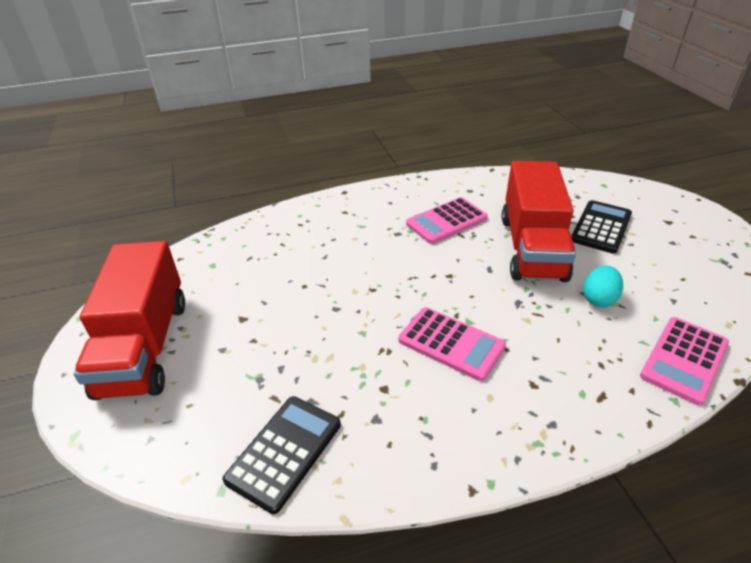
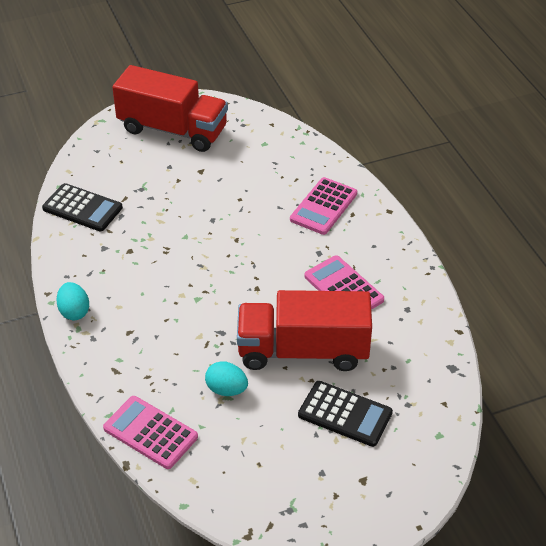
camera: 85 degrees right, 5 degrees up
(144, 346) = (173, 130): red truck -> red truck turned 150 degrees counterclockwise
(451, 343) = (172, 287): pink calculator -> pink calculator (323, 206)
(506, 450) = (74, 311): none -> turquoise egg

